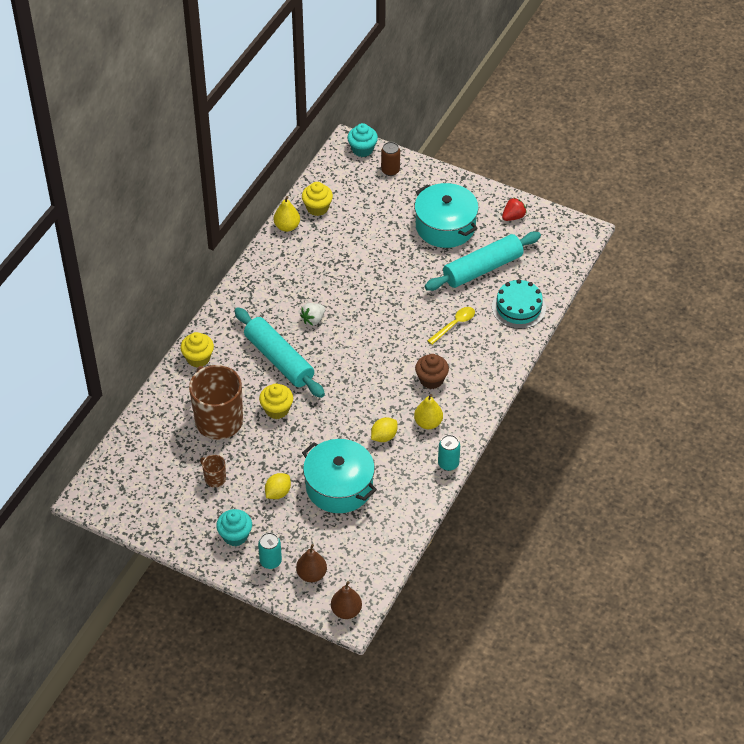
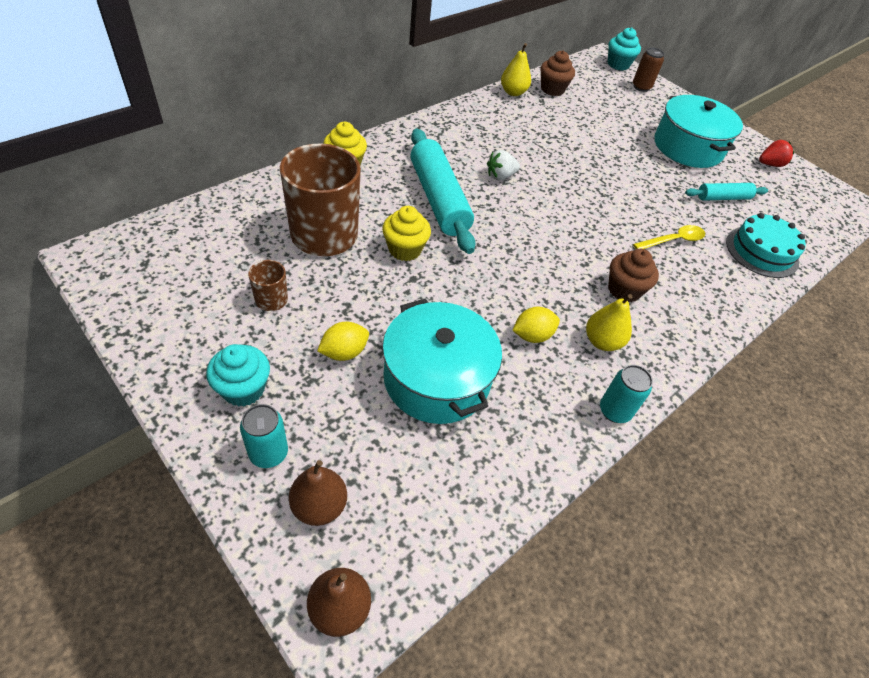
camera: 15 degrees right, 0 degrees up
(317, 208) = (552, 89): yellow cupcake -> brown cupcake
(482, 268) = (723, 198): turquoise rolling pin -> turquoise rolling pin, size x0.53

